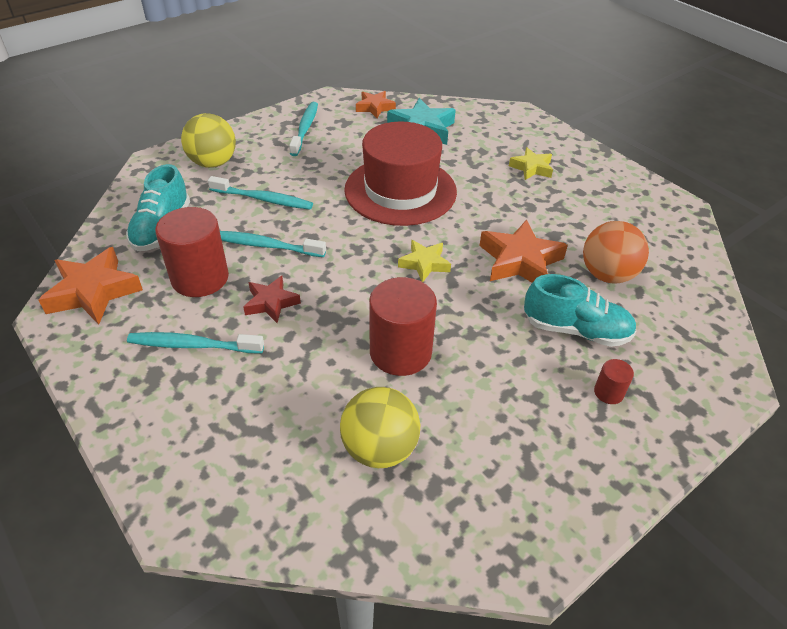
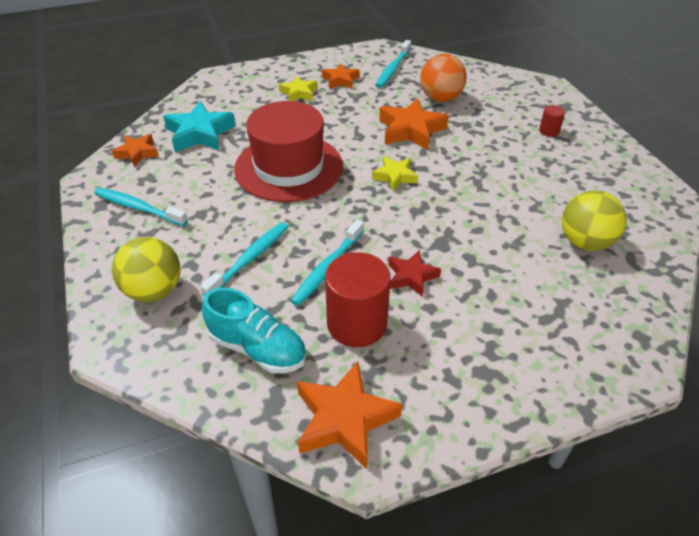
camera: 70 degrees left, 0 degrees up
(193, 345) = (452, 339): turquoise toothbrush -> turquoise toothbrush (393, 69)
(400, 352) = (492, 211): red cylinder -> none
(576, 330) = (490, 127): turquoise shoe -> none
(580, 190) = (340, 80): none -> orange star

